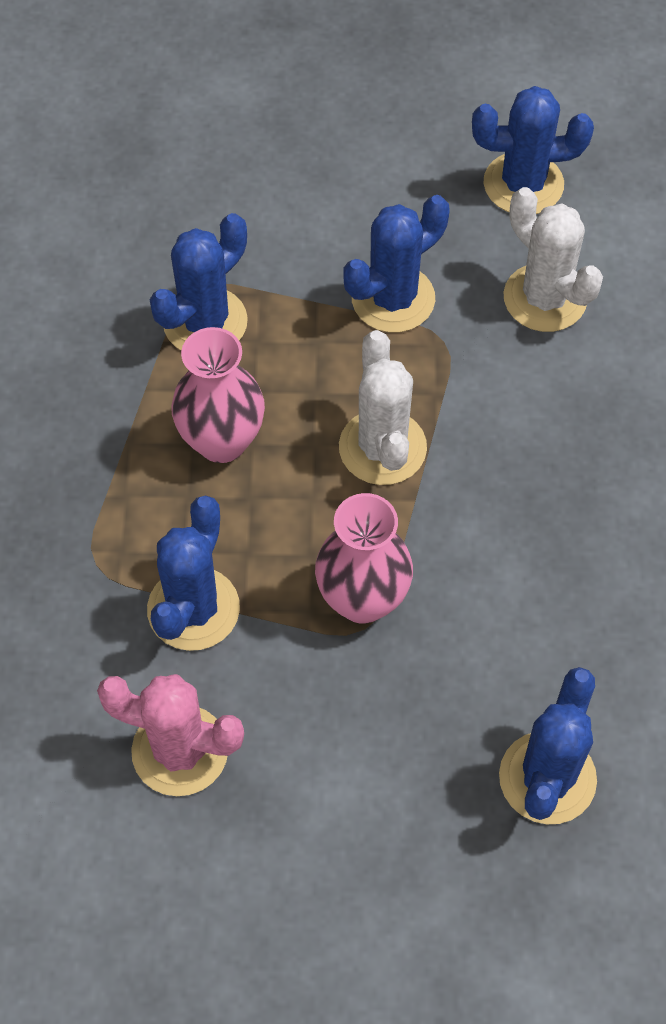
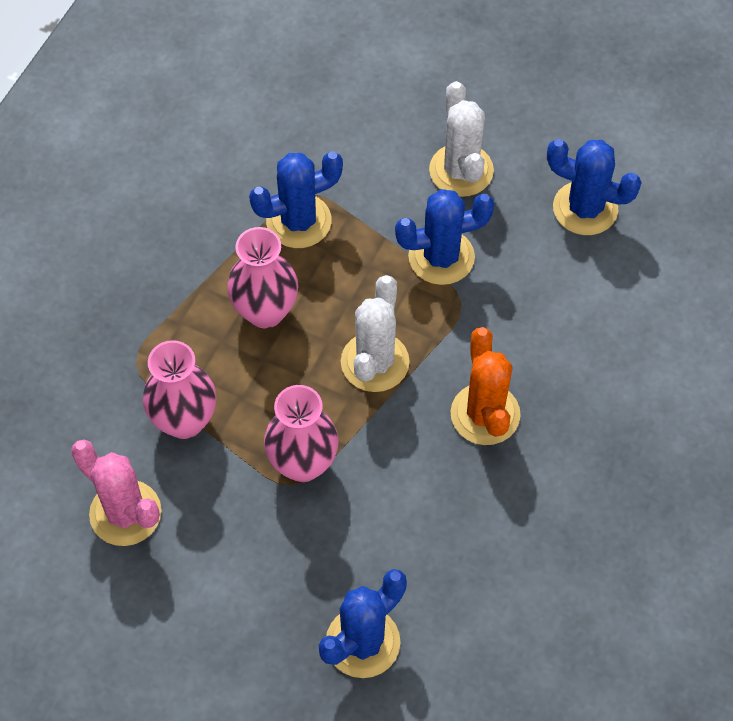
camera: 25 degrees right, 0 degrees up
(193, 609) = (184, 421): blue cactus -> pink vase
(540, 455) = (485, 414): none -> orange cactus
(545, 298) = (553, 300): white cactus -> white cactus (461, 170)

